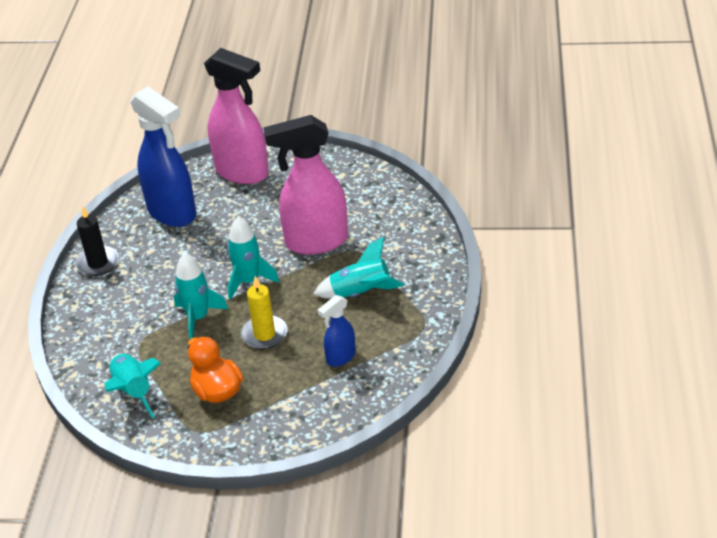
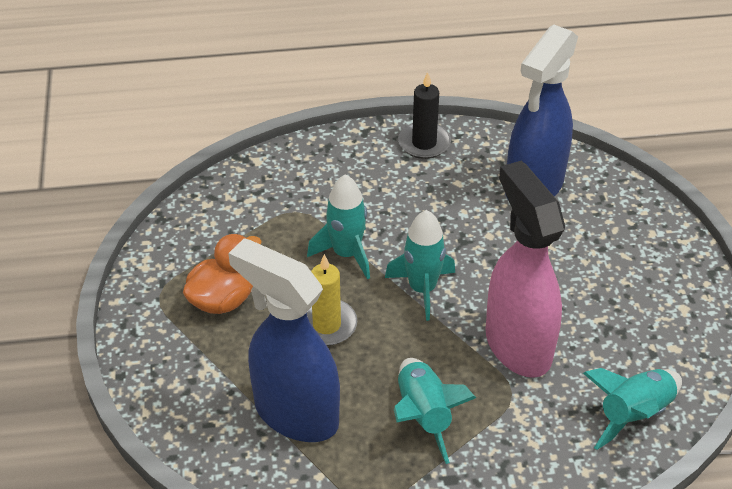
camera: 75 degrees right, 5 degrees up
(133, 391) = (217, 224): turquoise rocket -> turquoise rocket (633, 414)
(242, 172) = (639, 238): pink spray bottle -> none
(340, 357) = (295, 413): blue spray bottle -> blue spray bottle, size x2.04

